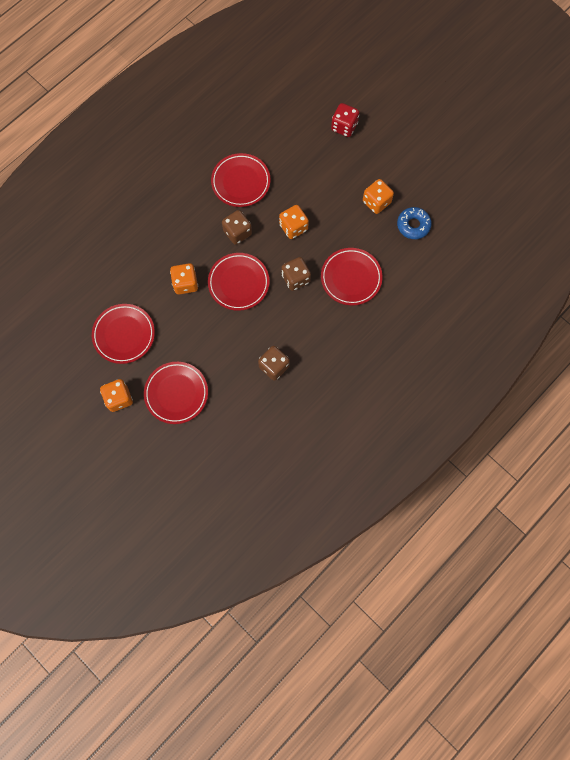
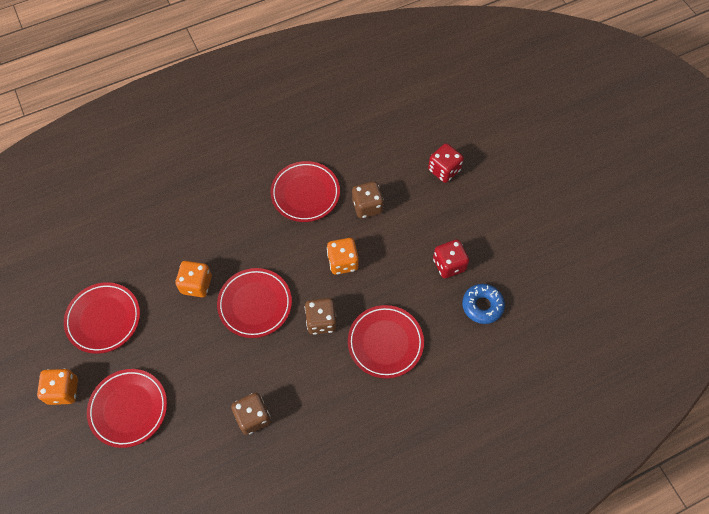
camera: 20 degrees right, 10 degrees down
(237, 232) = (278, 247): brown dice -> brown dice (367, 206)
(376, 202) = (449, 265): orange dice -> red dice

